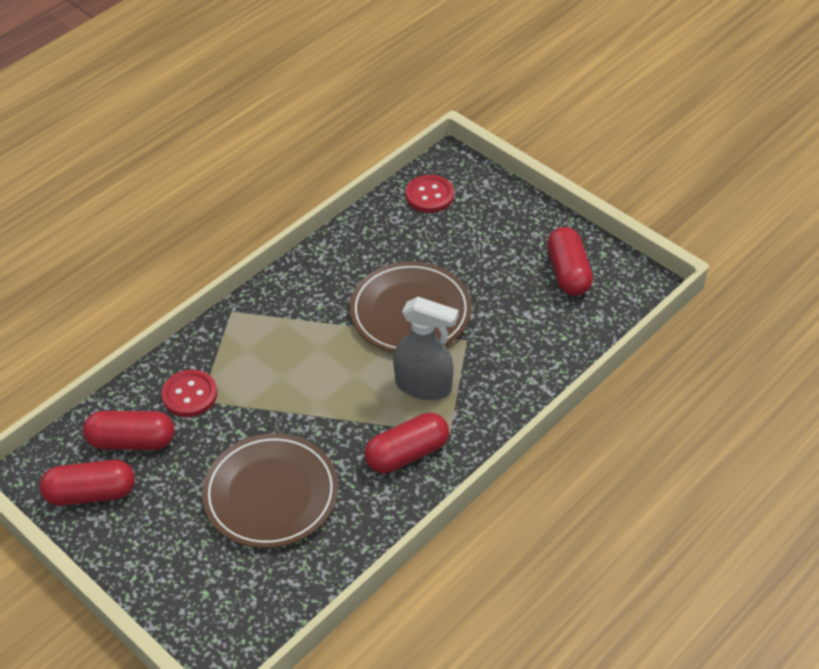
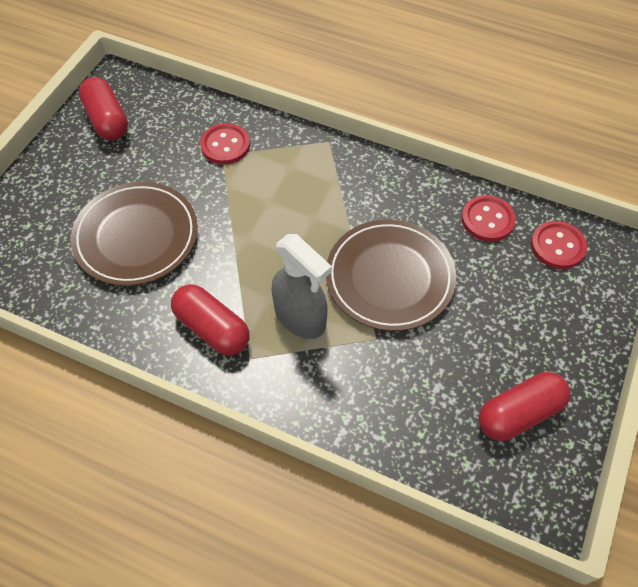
camera: 70 degrees right, 10 degrees up
(131, 441) = (165, 126): red capsule -> none
(382, 229) = (487, 220): none -> red button
(424, 386) = (300, 318): grey spray bottle -> grey spray bottle turned 45 degrees counterclockwise

